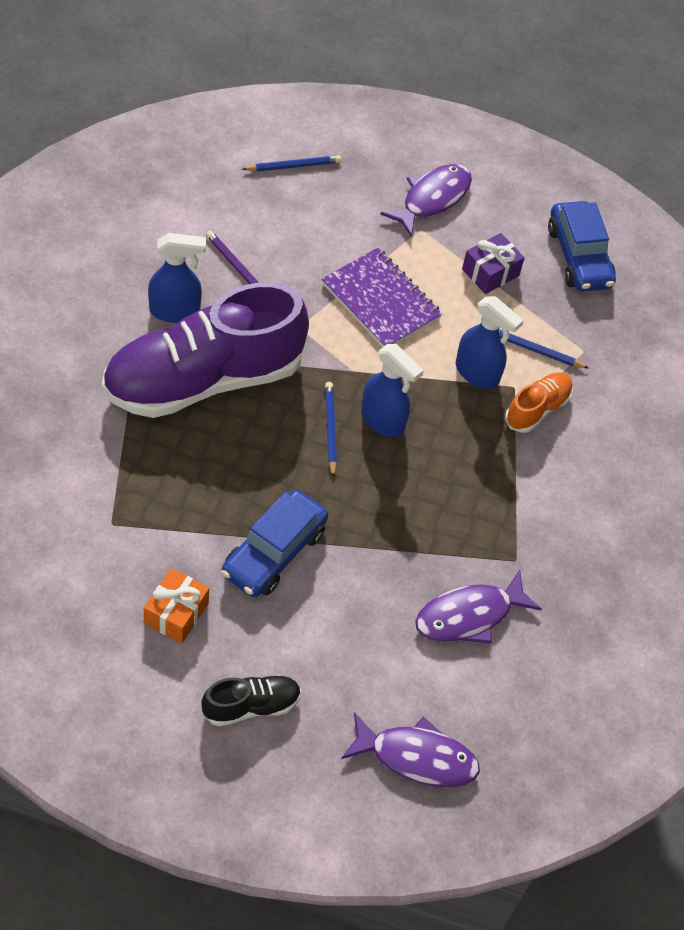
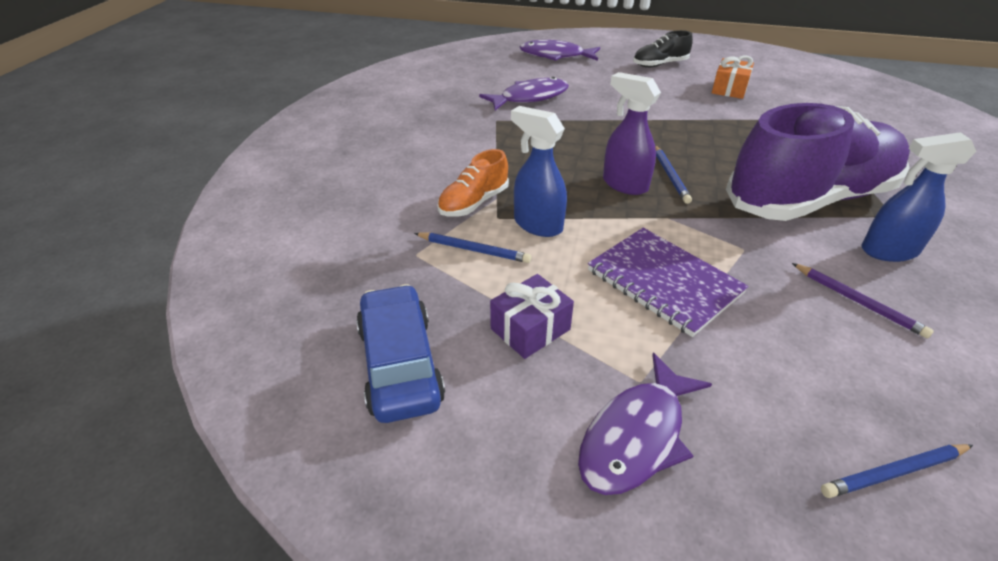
camera: 175 degrees left, 15 degrees down
(274, 552) = (680, 114): blue car -> none
(383, 421) = (624, 184): blue spray bottle -> purple spray bottle

